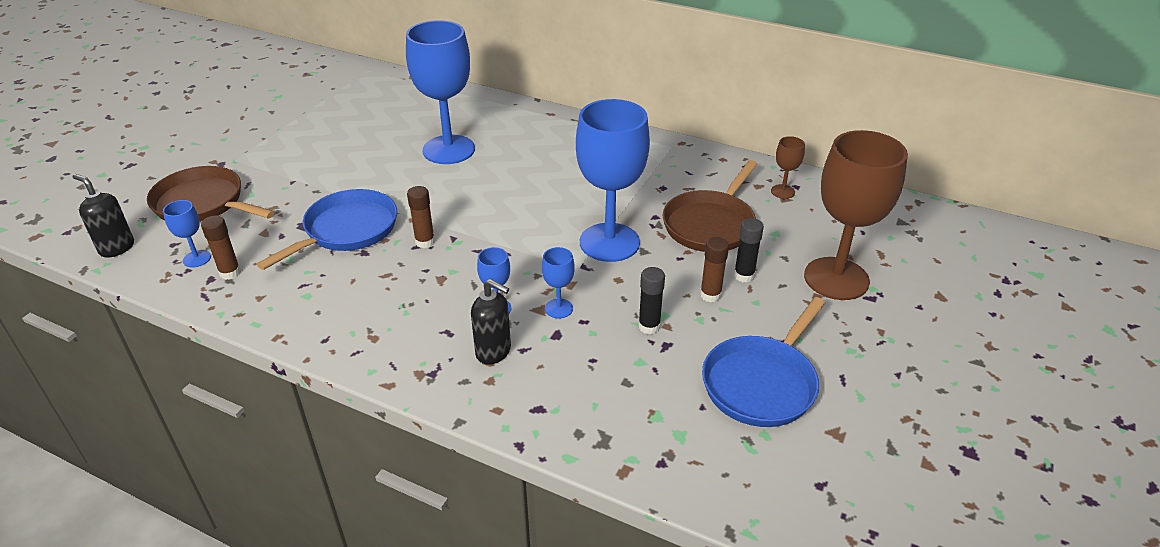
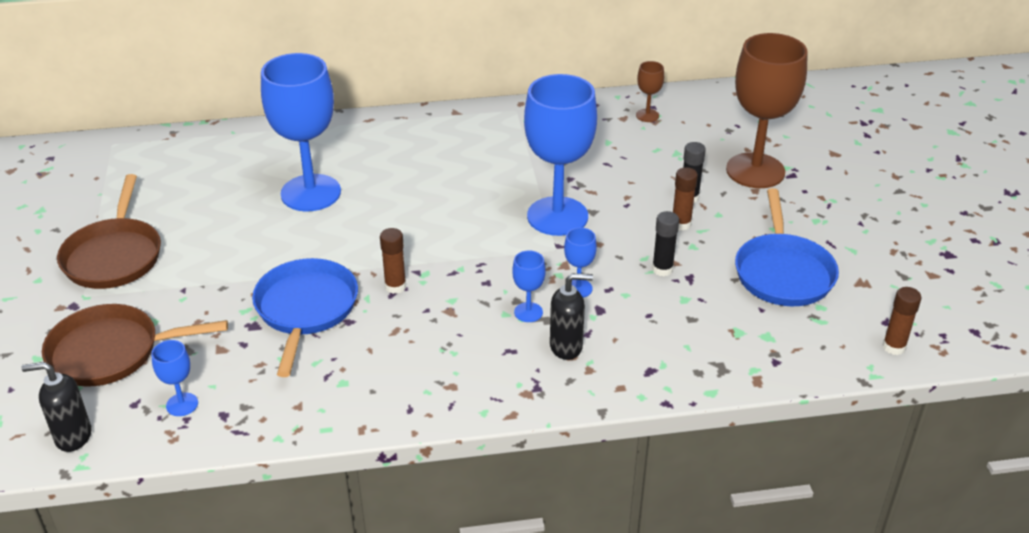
camera: 35 degrees left, 0 degrees up
(230, 273) = (237, 400): brown glue stick -> brown glue stick (894, 347)
(710, 224) = (621, 166): brown pan -> brown pan (114, 256)

